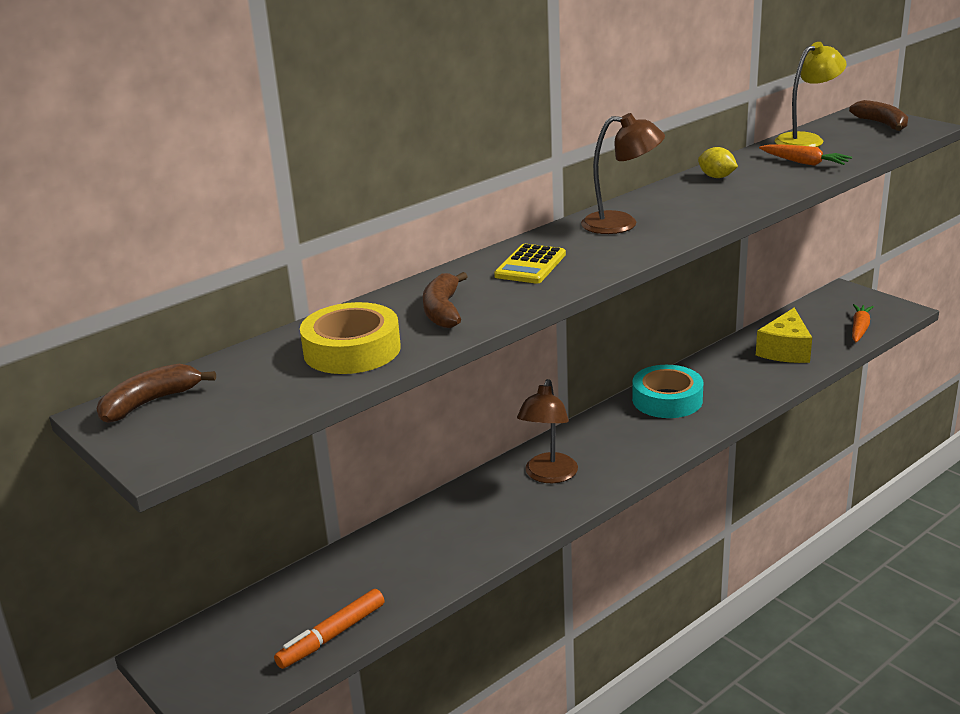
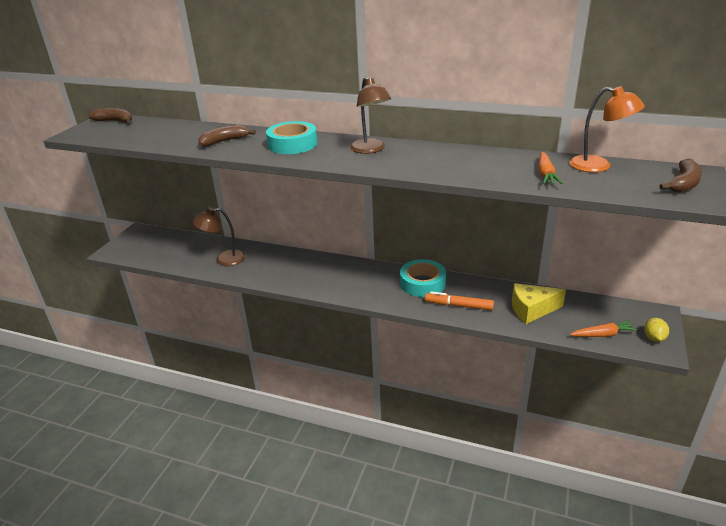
camera: 60 degrees right, 5 degrees up
(332, 636) = (161, 259): orange marker -> orange marker (458, 305)
(352, 350) = (174, 137): yellow tape -> none
(530, 265) = (292, 144): yellow calculator -> turquoise tape
(548, 475) = (314, 270): brown lamp -> brown lamp (224, 259)
(716, 177) = (480, 156): yellow lemon -> yellow lemon (654, 338)
(806, 140) = (598, 166): yellow lamp -> orange lamp

